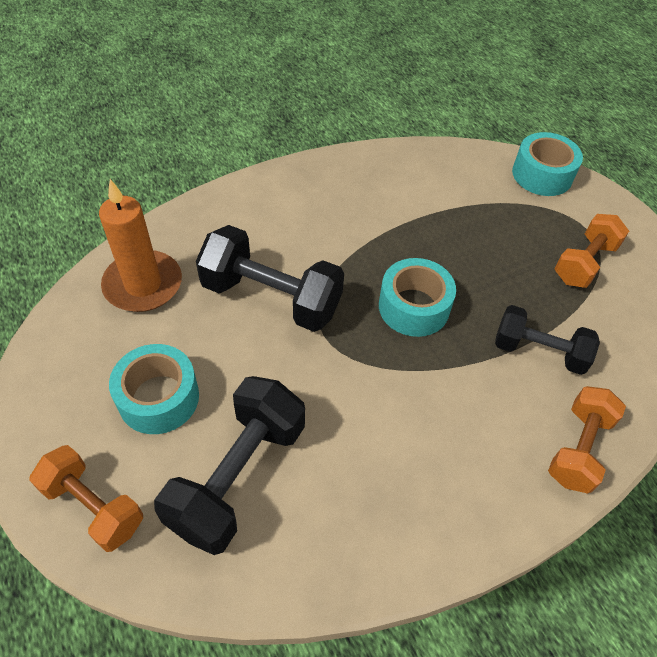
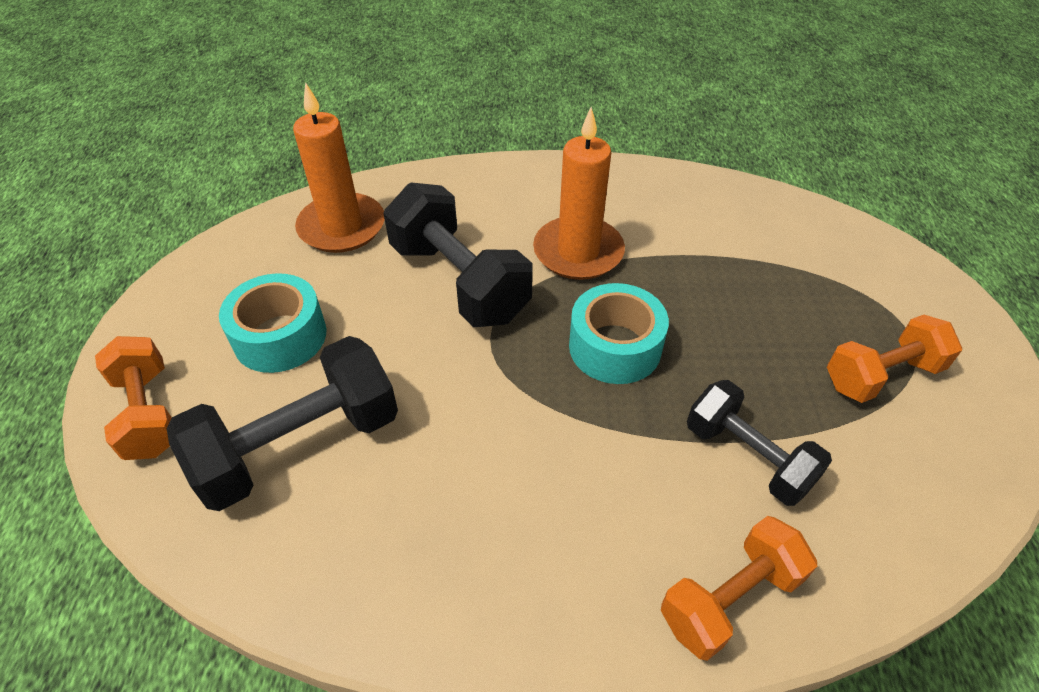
camera: 30 degrees right, 5 degrees down
(344, 241) = (578, 252): none -> orange candle
(542, 175) = (882, 255): turquoise tape -> none

